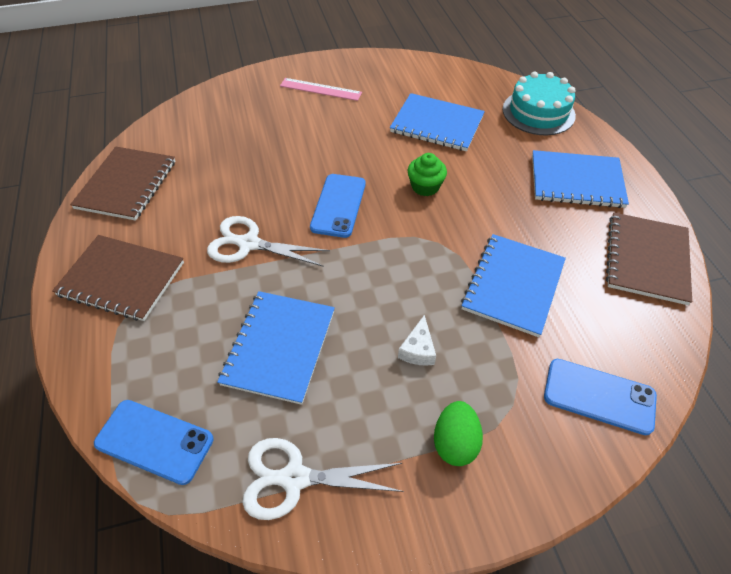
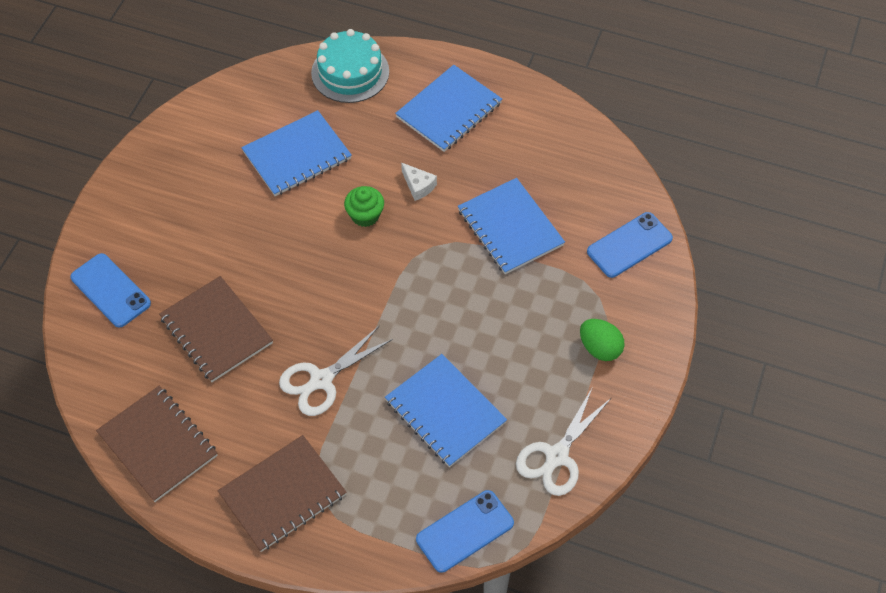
camera: 55 degrees left, 5 degrees up
(320, 89) = (159, 213): pink ruler -> none
(338, 205) = (332, 290): blue phone -> blue phone (110, 290)
(418, 349) = (516, 324): white cheese -> white cheese (418, 186)
(646, 259) = (554, 130): brown notebook -> brown notebook (216, 330)

